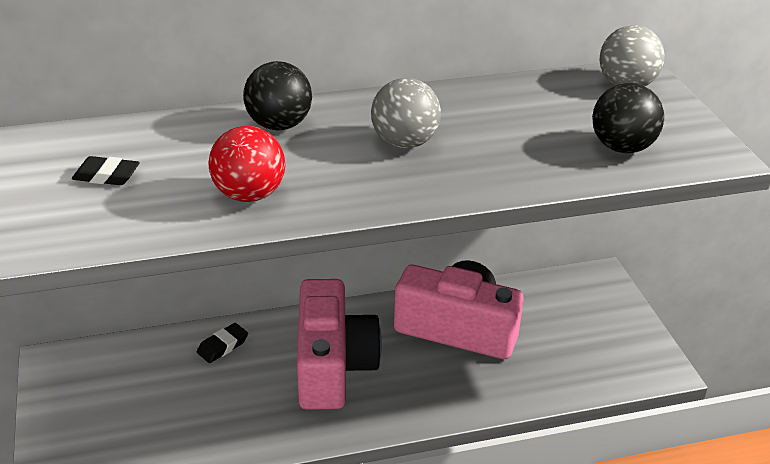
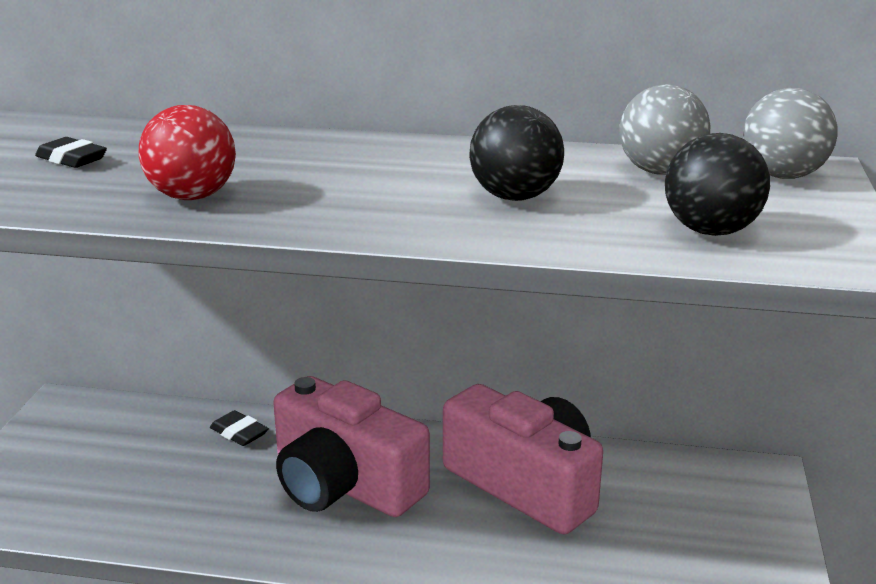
camera: 25 degrees right, 10 degrees down
(222, 346) = (239, 433): black eraser -> black eraser turned 60 degrees clockwise
(279, 125) = (299, 148): black ball -> black ball (515, 197)
(332, 365) = (344, 484): pink camera -> pink camera turned 105 degrees clockwise
(404, 143) = (424, 183): grey ball -> grey ball (660, 171)

